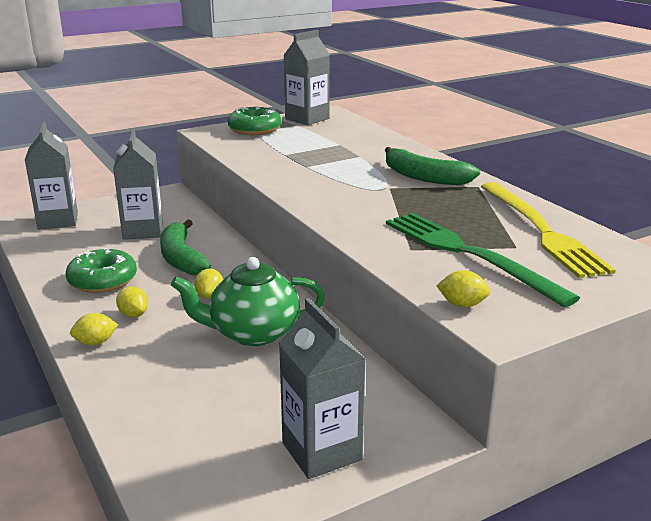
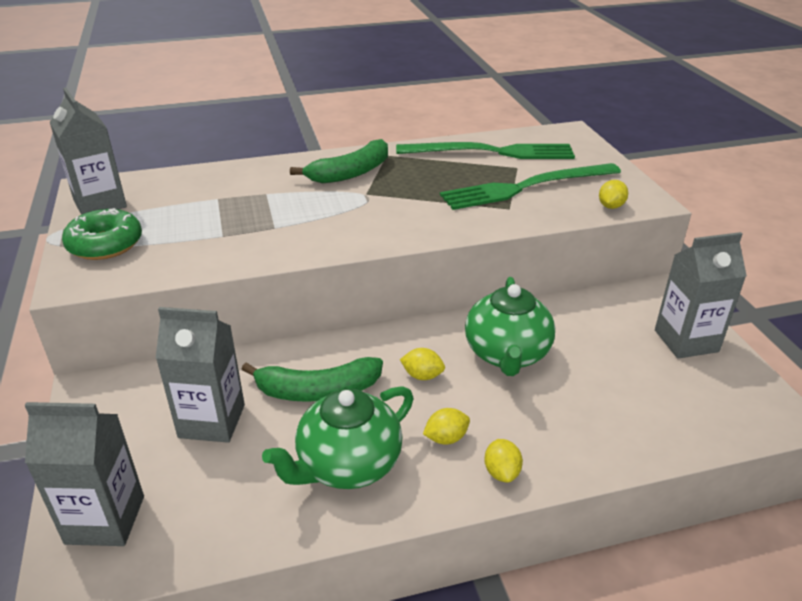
camera: 75 degrees left, 10 degrees up
(103, 280) = (347, 465): green donut -> green teapot
(541, 230) = (491, 152): yellow fork -> green fork

